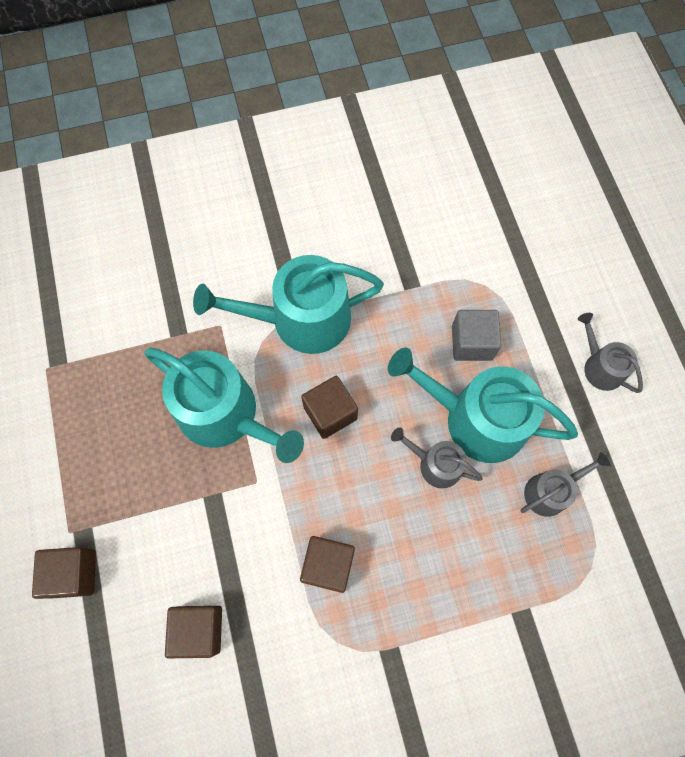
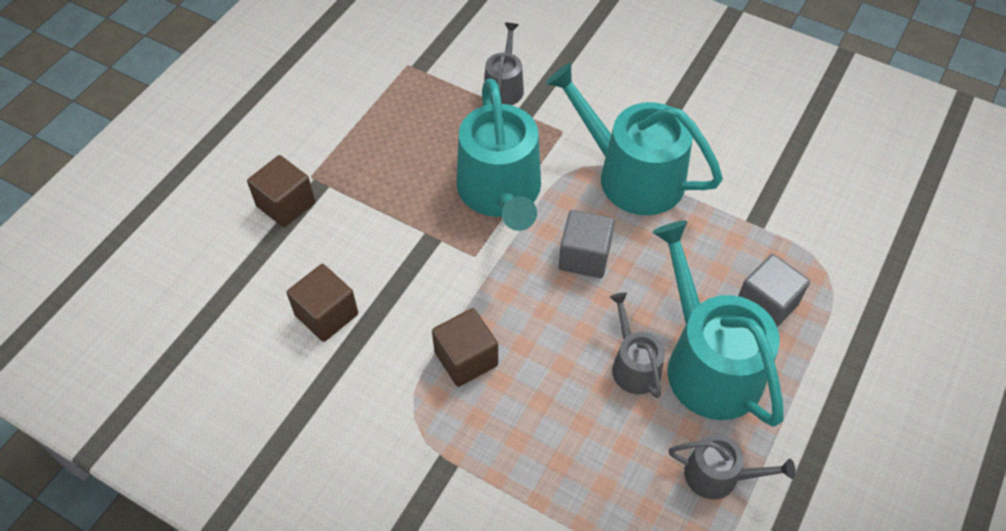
camera: 45 degrees right, 15 degrees down
(330, 413) = (584, 256): brown cube -> grey cube
(600, 366) = (877, 421): grey watering can -> grey watering can (504, 86)

